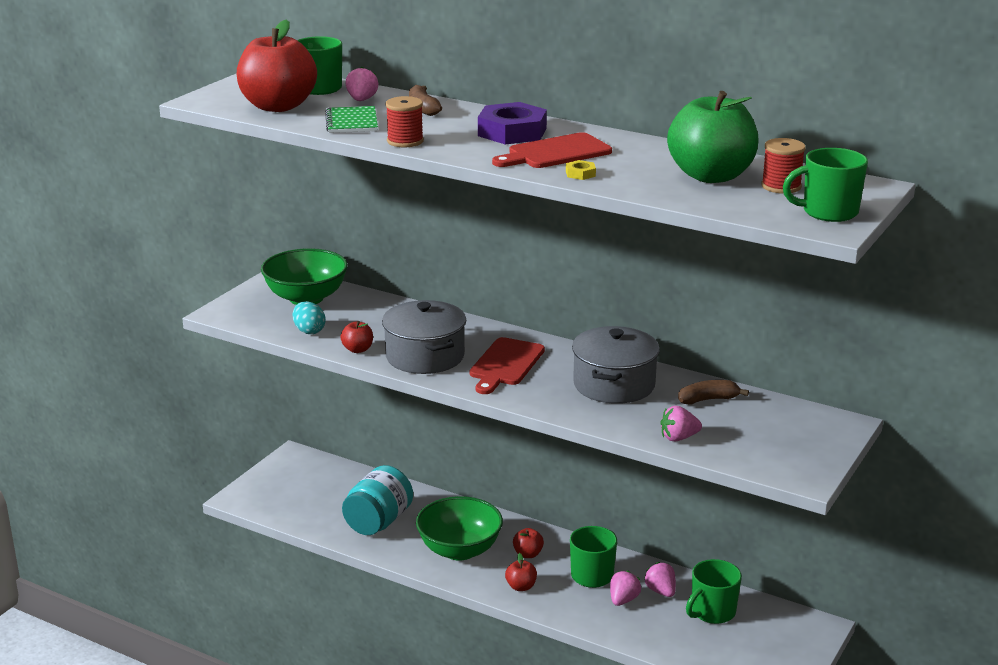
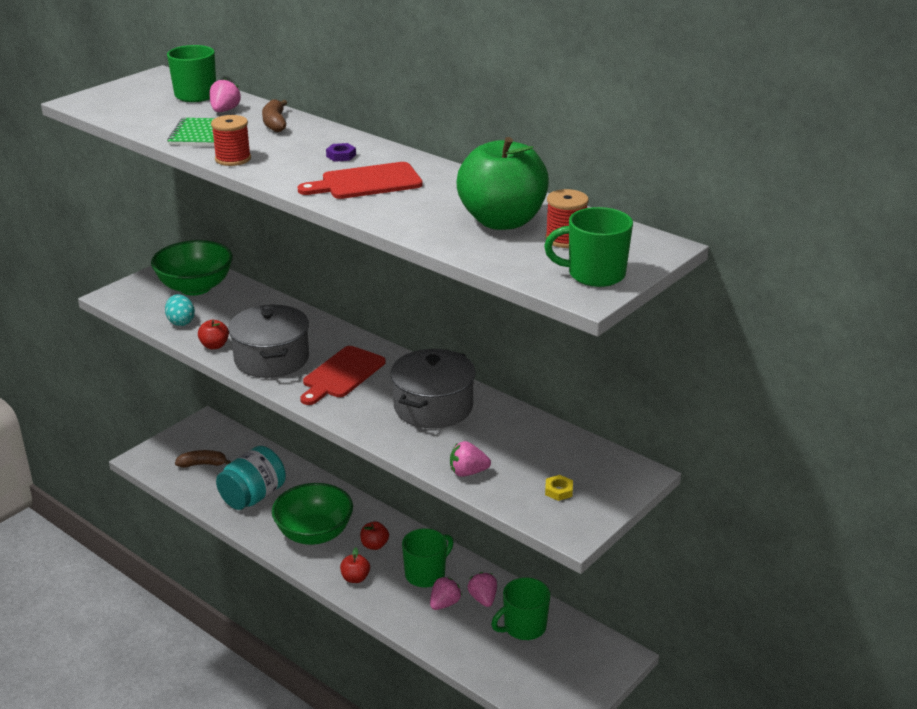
camera: 10 degrees right, 5 degrees up
(278, 106) = (144, 112): red apple -> none
(512, 132) = (341, 156): purple nut -> purple nut, size x0.42
(580, 174) = (374, 208): yellow nut -> yellow nut (558, 491)
(708, 399) = (516, 432): brown banana -> brown banana (203, 464)

